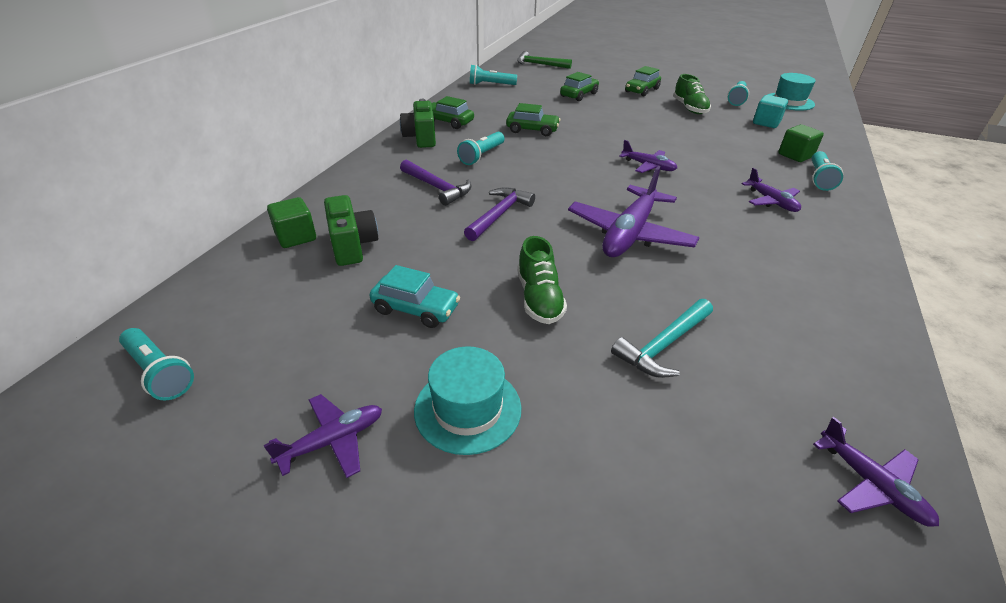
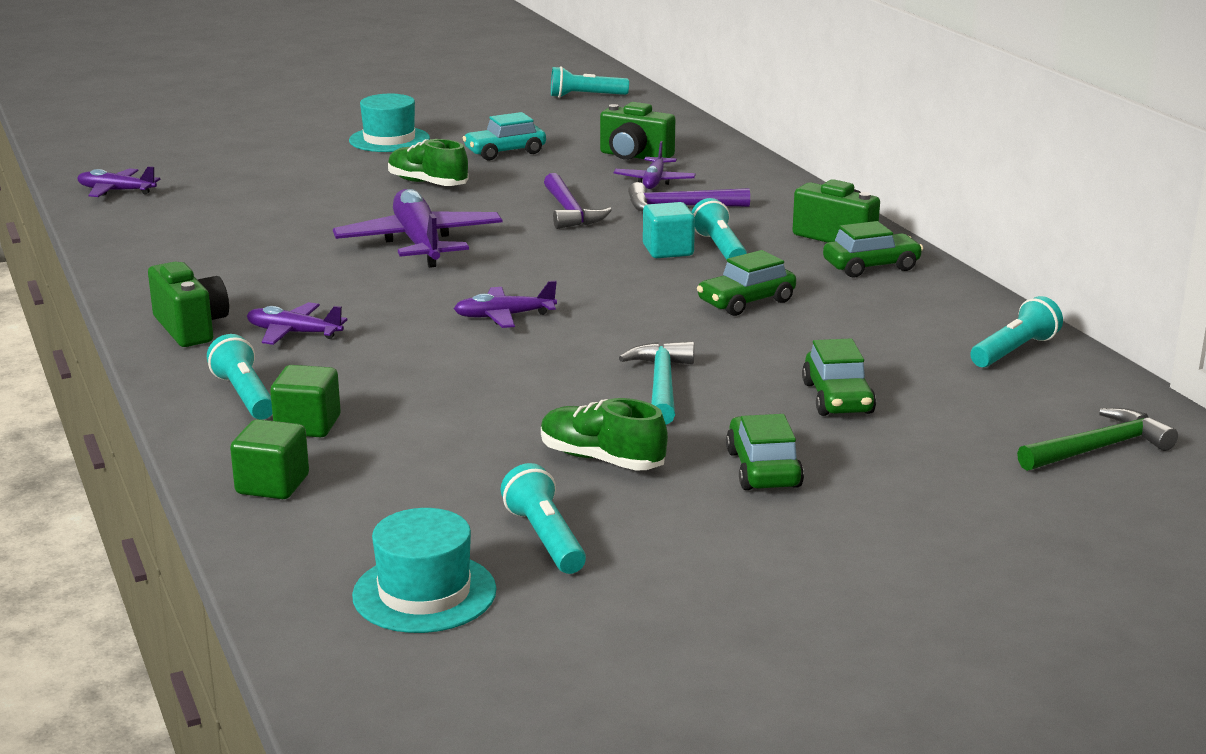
camera: 135 degrees right, 15 degrees down
(296, 237) = (689, 145): green cube -> green cube (272, 485)
(333, 441) = (441, 114): purple plane -> purple plane (654, 181)
(663, 345) = (298, 195): turquoise hammer -> turquoise hammer (661, 385)
(766, 123) = (418, 487): turquoise cube -> turquoise cube (668, 250)
(835, 230) = (191, 328): none -> green camera

